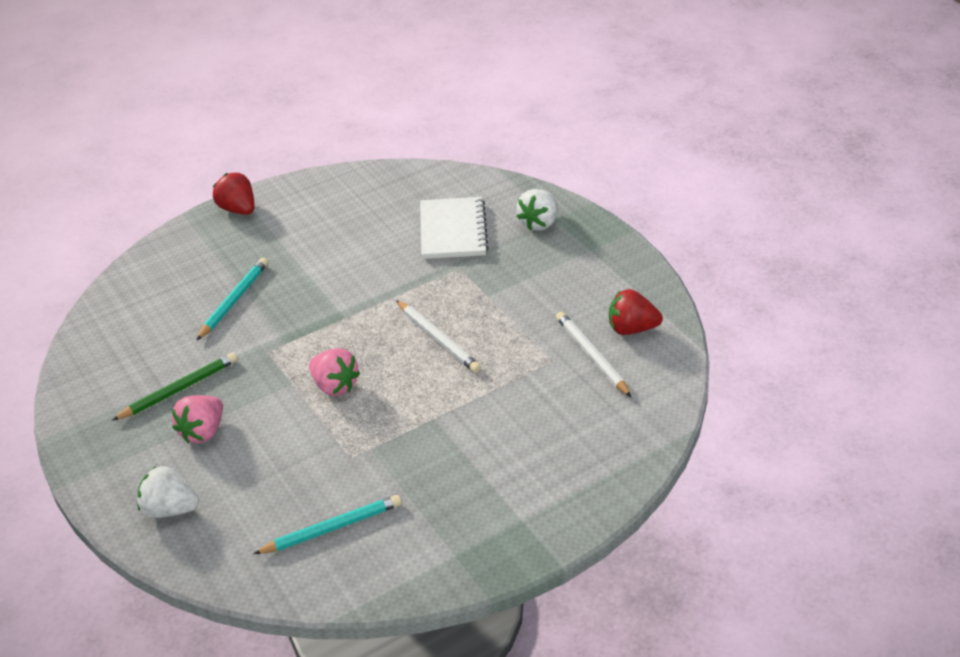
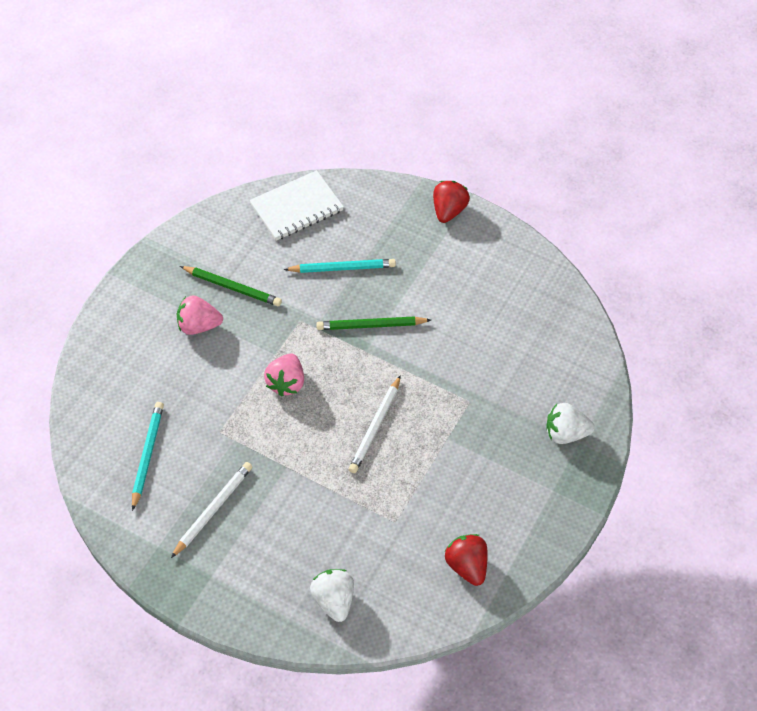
camera: 60 degrees right, 15 degrees up
(170, 509) = (119, 348): white strawberry -> white strawberry (334, 600)
(320, 303) = (371, 325): none -> green pencil
(332, 528) = (147, 455): turquoise pencil -> turquoise pencil turned 120 degrees counterclockwise
(453, 230) = (515, 373): white notebook -> white notebook (297, 207)
(591, 356) = (416, 548): white pencil -> white pencil (213, 509)

